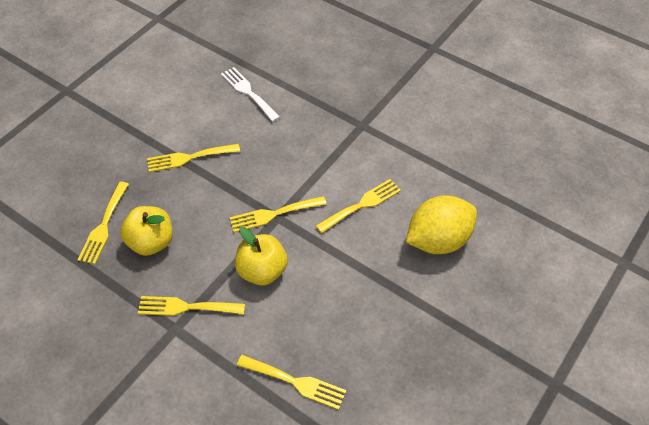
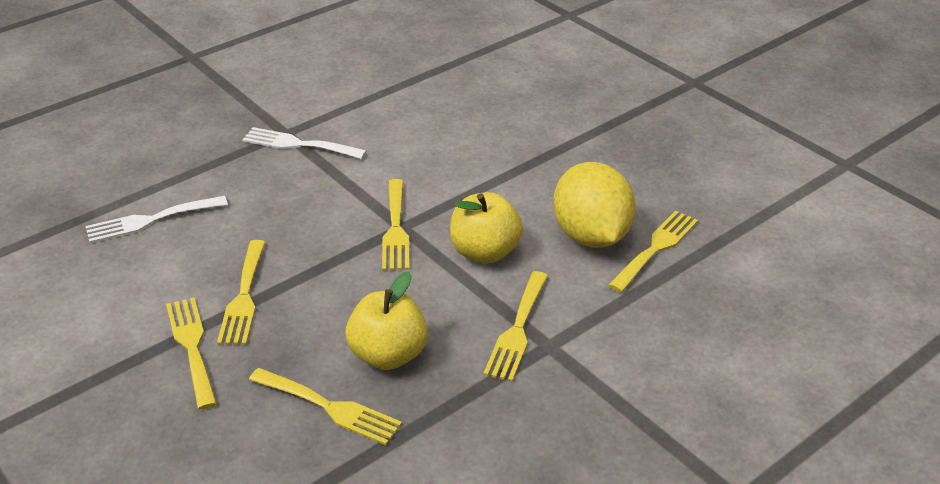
camera: 75 degrees left, 15 degrees down
(351, 136) = (298, 144): none -> white fork
(362, 205) = (417, 155): yellow fork -> yellow fork (192, 347)
(438, 240) = (495, 112): yellow lemon -> yellow lemon (591, 236)

